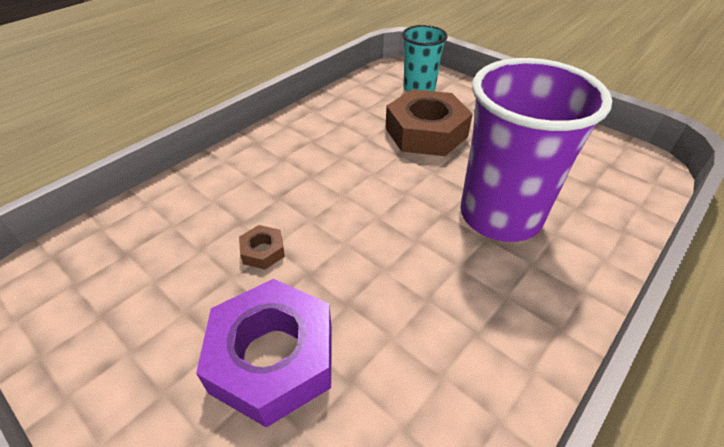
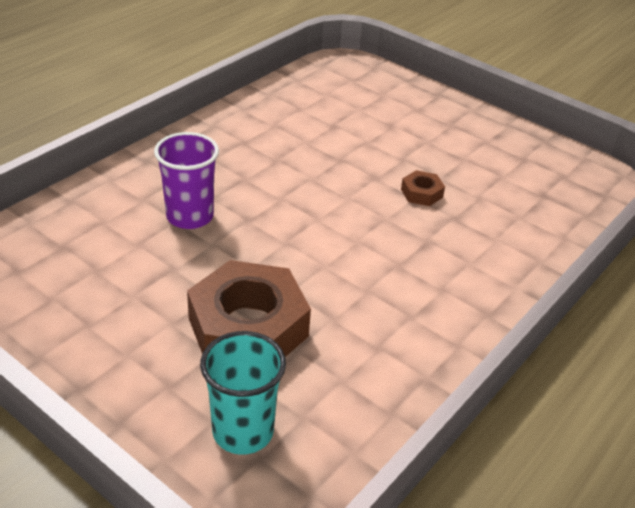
camera: 175 degrees right, 5 degrees down
(273, 358) = (387, 135): purple nut -> none
(500, 215) = (190, 216): purple cup -> purple cup, size x0.55

